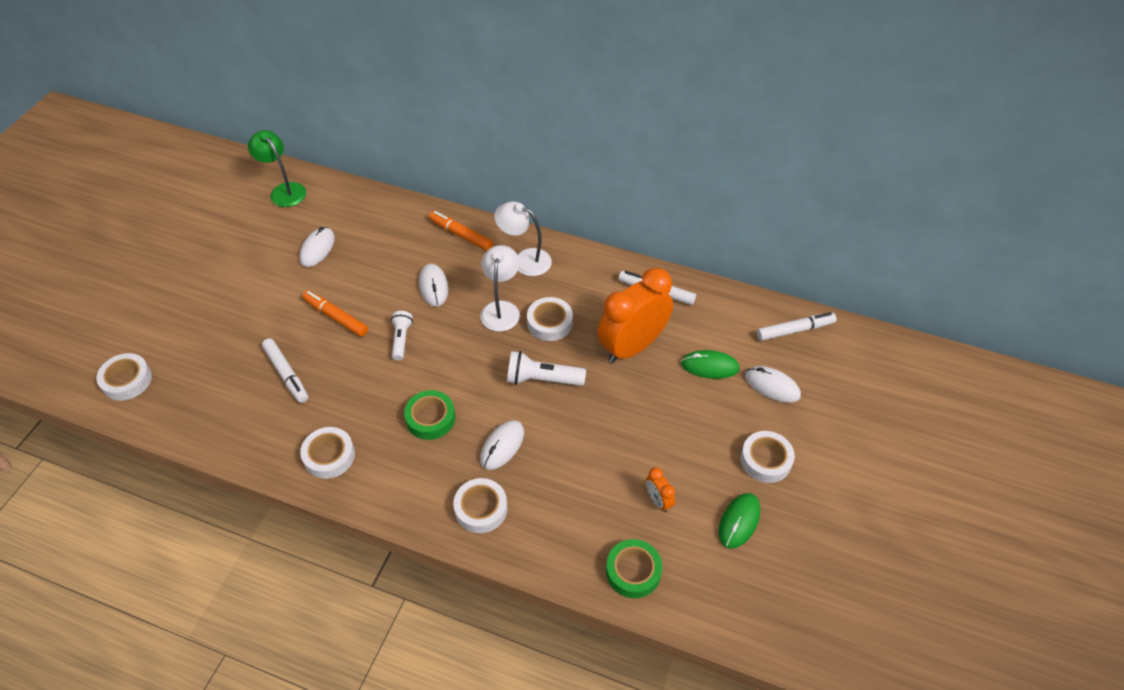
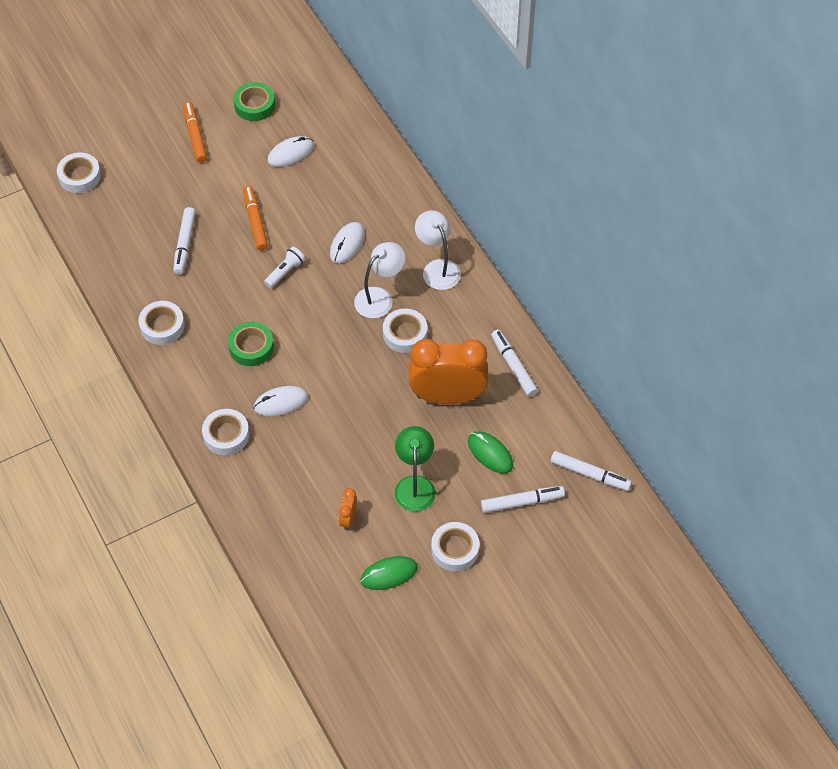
camera: 40 degrees right, 5 degrees up
(284, 190) = (310, 82): green lamp -> green lamp (414, 485)
(461, 235) = (409, 213): orange marker -> orange marker (195, 136)
(542, 379) = (356, 374): white flashlight -> none
(633, 571) = (284, 550): green tape -> green tape (254, 105)
(772, 386) = (521, 502): white mouse -> white marker

